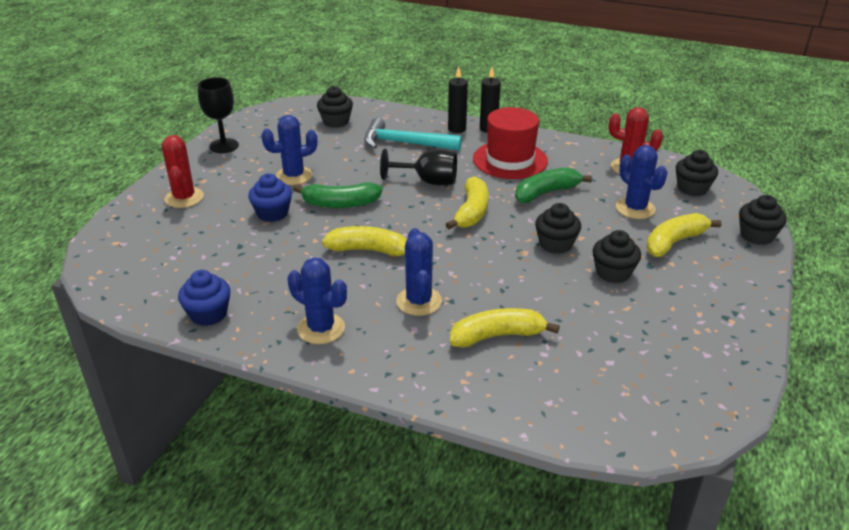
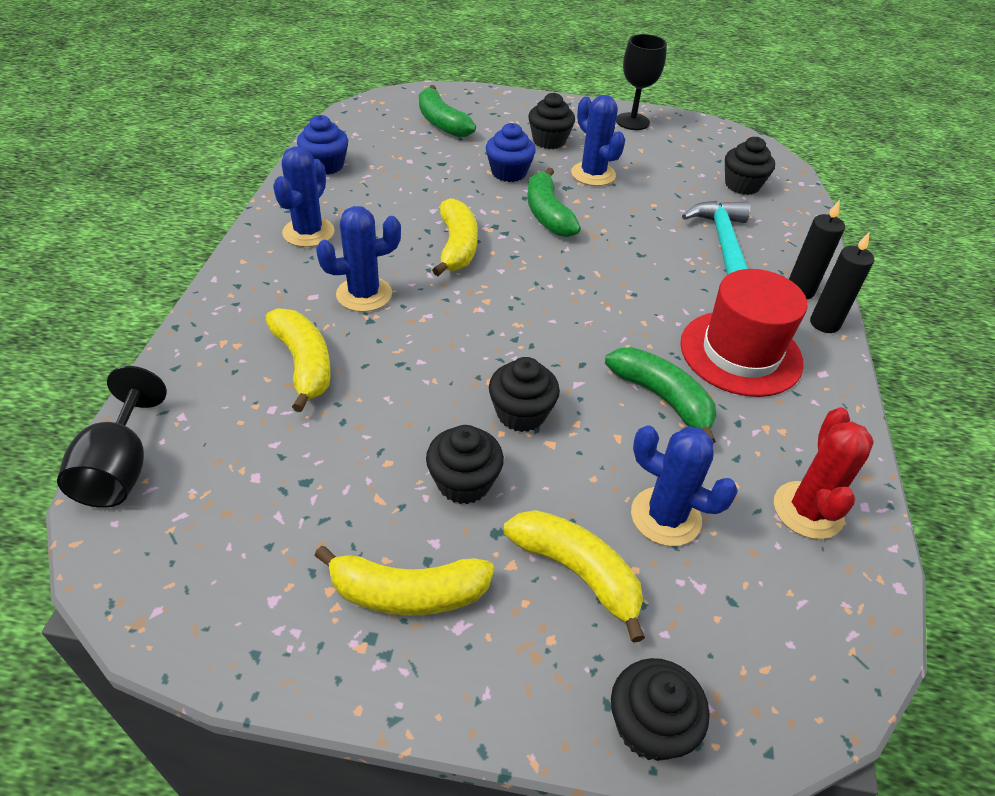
camera: 75 degrees right, 10 degrees up
(166, 239) = (441, 122): none -> green banana
(184, 198) = (517, 118): red cactus -> none
(428, 181) = (634, 277): black goblet -> black goblet (120, 468)
(472, 212) = (574, 323): yellow banana -> yellow banana (407, 593)
(635, 208) = (665, 516): blue cactus -> blue cactus turned 75 degrees clockwise
(692, 188) = (784, 616): black cupcake -> black cupcake (549, 141)

